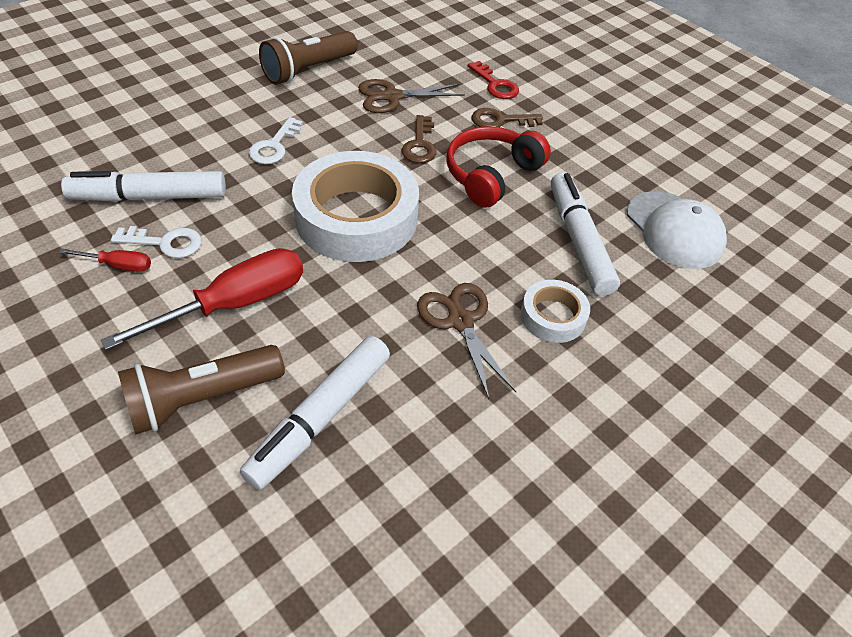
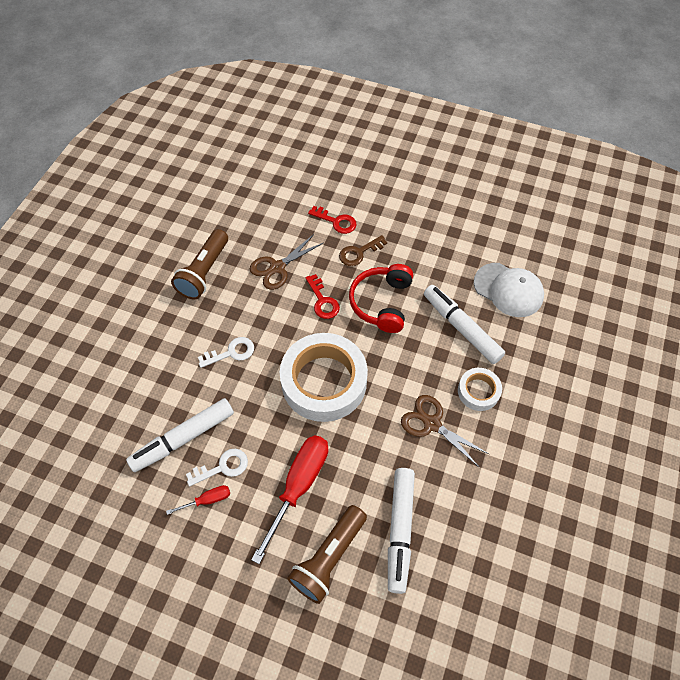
camera: 25 degrees left, 10 degrees up
(274, 146) = (231, 352): white key -> white key turned 105 degrees counterclockwise
(420, 145) = (323, 301): brown key -> red key

